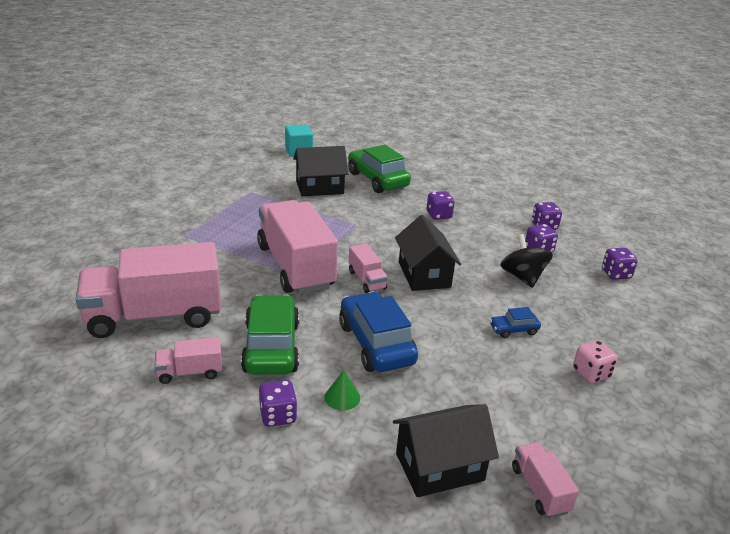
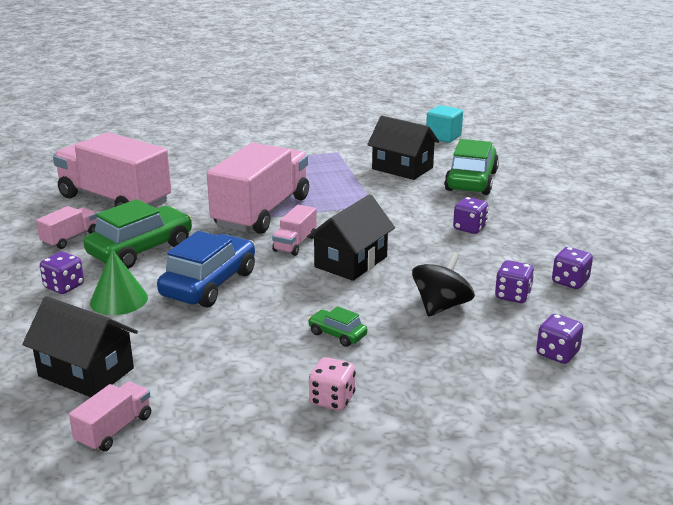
camera: 50 degrees right, 5 degrees down
(190, 372) = (70, 238): pink truck -> pink truck turned 90 degrees clockwise
(342, 397) = (119, 300): green cone -> green cone, size x1.60
(513, 330) = (337, 334): blue car -> green car

